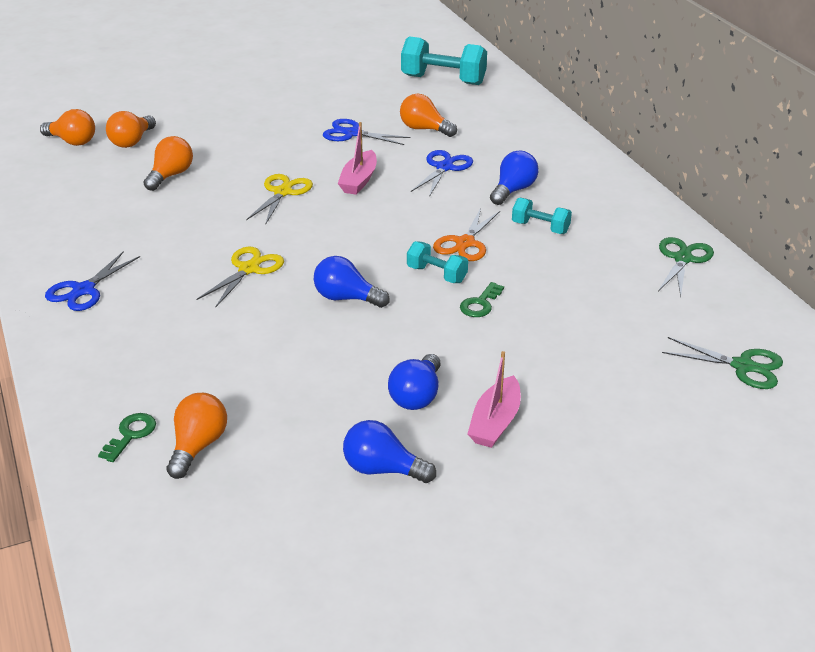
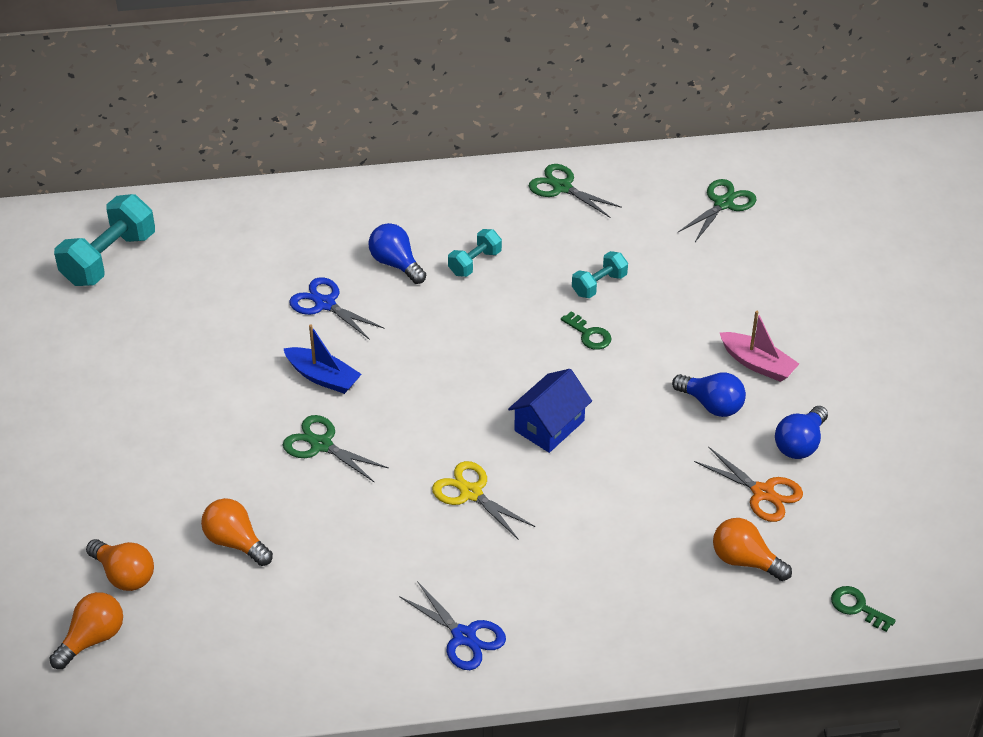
camera: 75 degrees left, 10 degrees up
(131, 434) = (718, 608): green key -> green key (857, 607)
(282, 192) = (321, 445): yellow scissors -> green scissors
(346, 298) = (549, 426): blue light bulb -> blue house
(352, 133) = (208, 364): blue scissors -> none
(359, 180) = (323, 377): pink boat -> blue boat
(424, 129) = (228, 301): orange light bulb -> none
(437, 274) = (530, 353): turquoise dumbbell -> turquoise dumbbell (599, 285)
(465, 243) = (482, 321): orange scissors -> orange scissors (763, 492)

